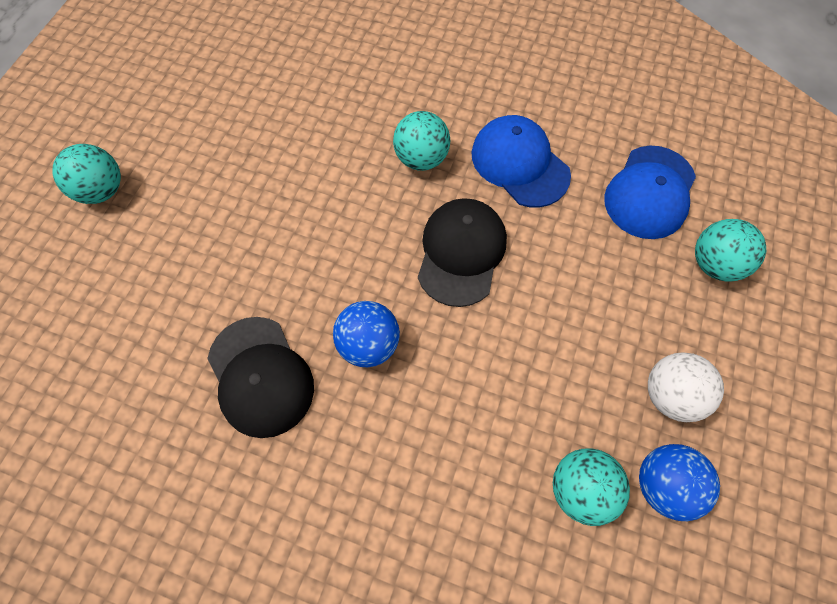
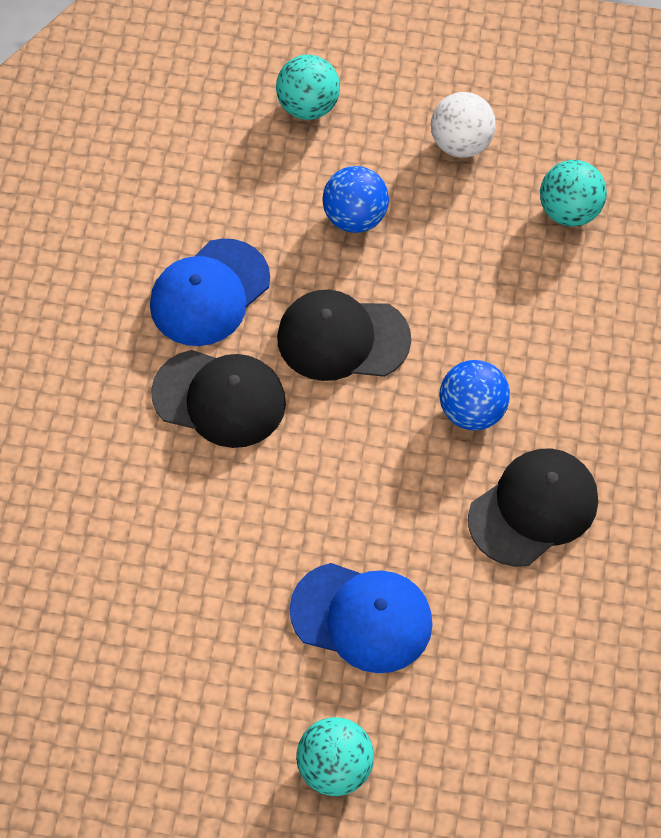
camera: 100 degrees left, 5 degrees down
(421, 158) = (219, 398): turquoise ball -> black cap
(650, 192) = (227, 164): blue cap -> blue cap (362, 617)
(663, 484) = (547, 149): blue ball -> blue ball (355, 218)

